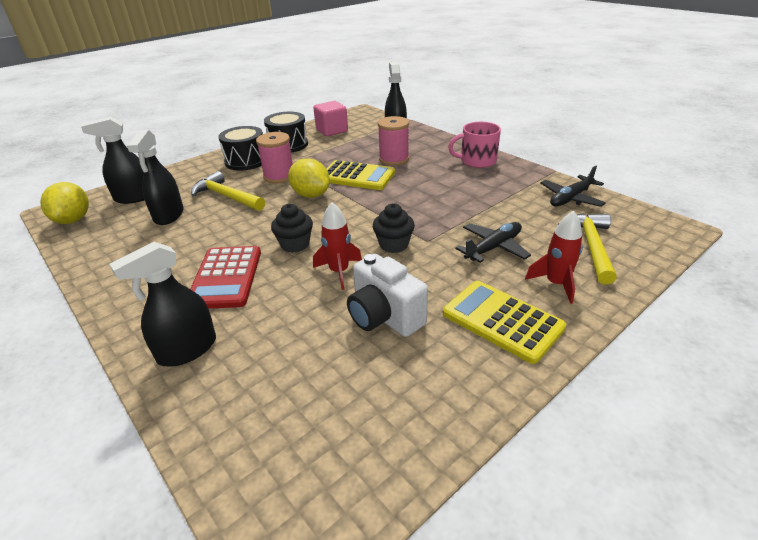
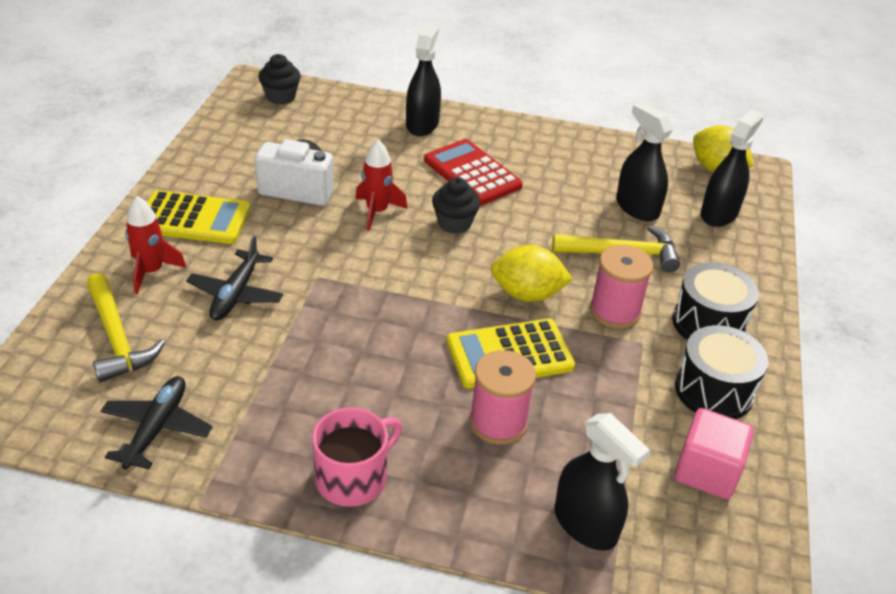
camera: 140 degrees right, 5 degrees up
(393, 245) = (351, 259): black cupcake -> black cupcake (280, 97)

